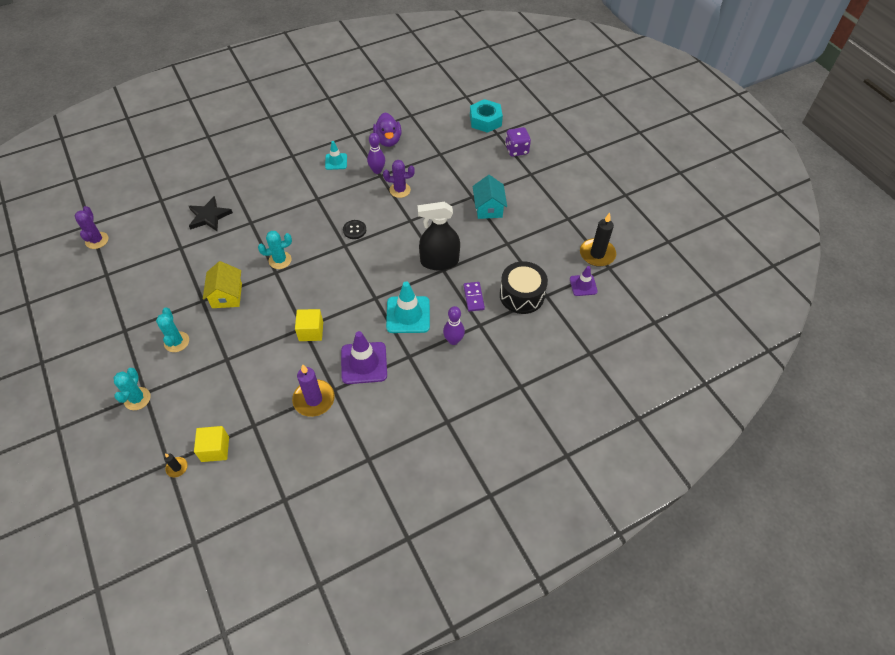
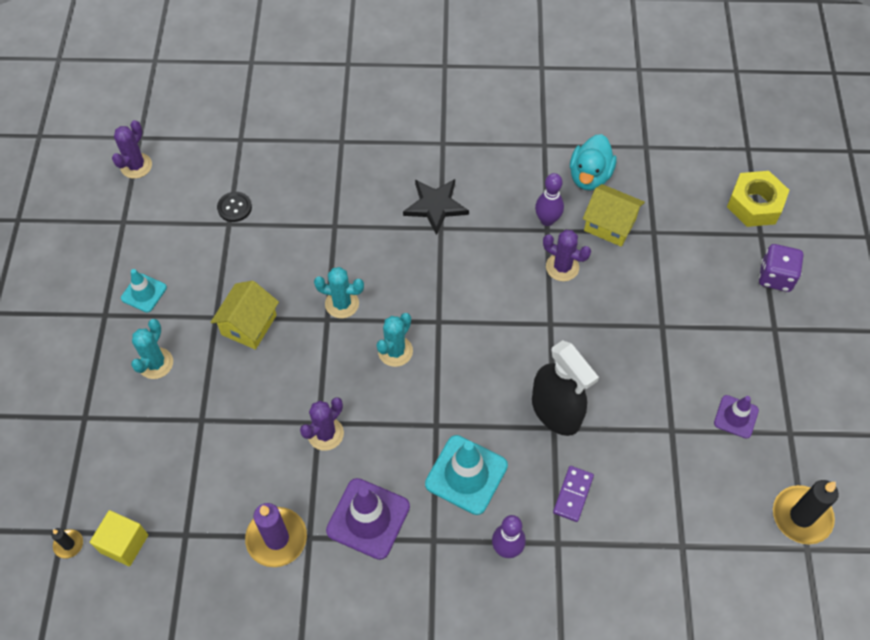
camera: 30 degrees right, 5 degrees up
(137, 399) = (72, 421): turquoise cactus -> turquoise cactus (395, 351)
(209, 216) = (287, 192): black star -> black star (435, 206)
(311, 331) = (325, 434): yellow cube -> purple cactus
(336, 161) = (497, 179): turquoise traffic cone -> turquoise traffic cone (144, 293)
(354, 230) = (464, 303): black button -> black button (234, 207)
(388, 140) = (589, 176): purple duck -> turquoise duck
(414, 159) = (610, 225): none -> yellow house
(439, 261) = (556, 411): black spray bottle -> black spray bottle turned 150 degrees counterclockwise
(485, 120) = (755, 204): turquoise nut -> yellow nut
(488, 208) = (676, 357): turquoise house -> none
(521, 295) = (645, 527): black drum -> none
(583, 285) = (748, 558): purple traffic cone -> purple traffic cone (736, 417)

